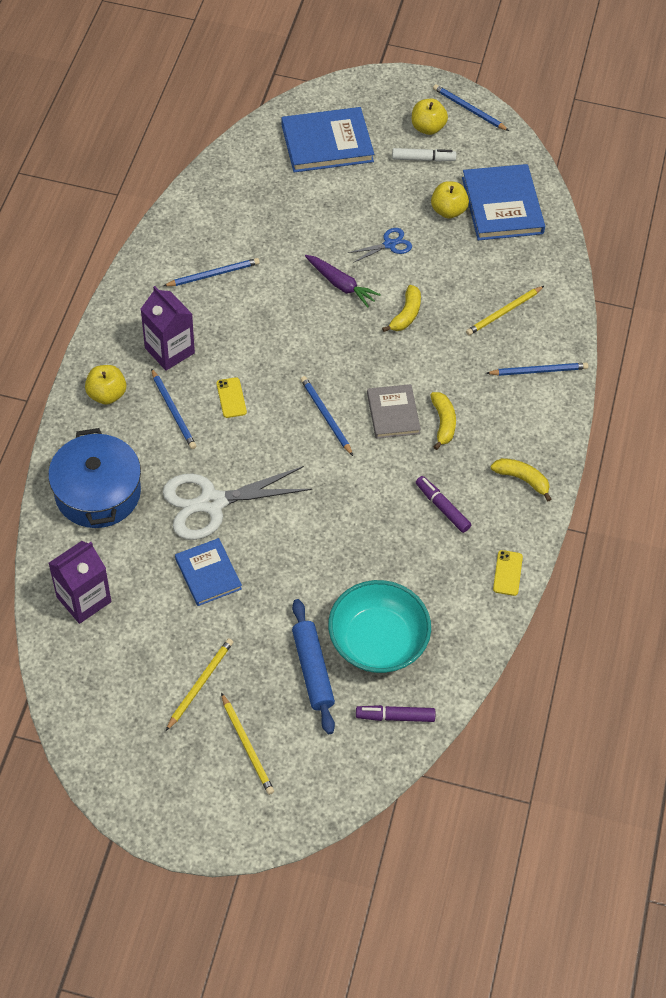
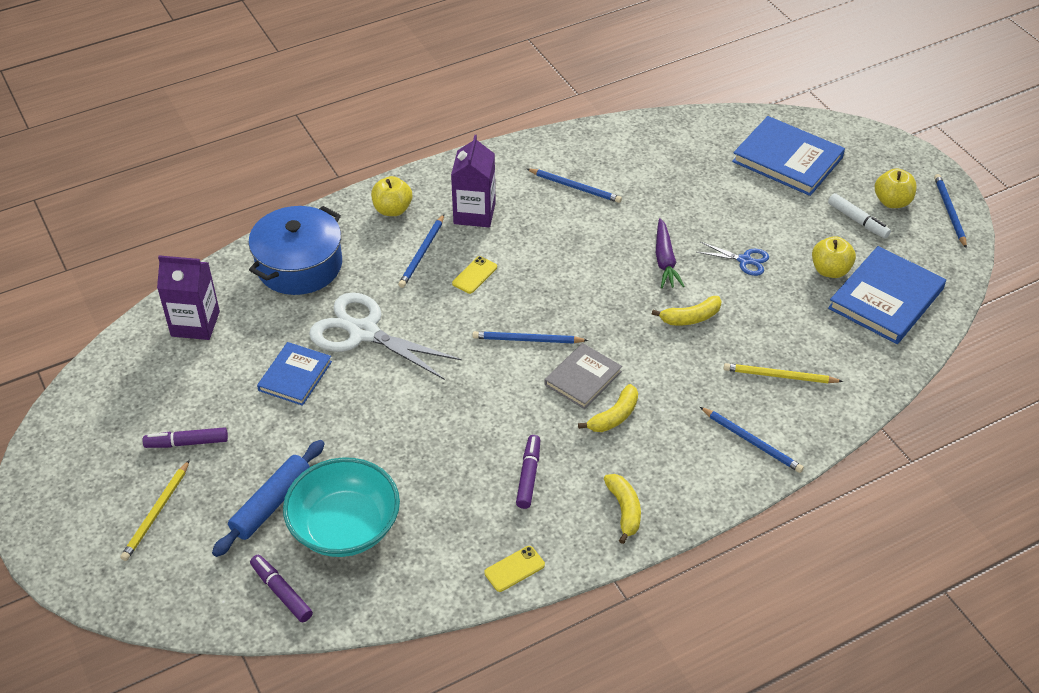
camera: 50 degrees right, 10 degrees down
(200, 684) = (187, 443): yellow pencil -> purple marker
(325, 416) = (527, 340): blue pencil -> blue pencil turned 105 degrees counterclockwise

